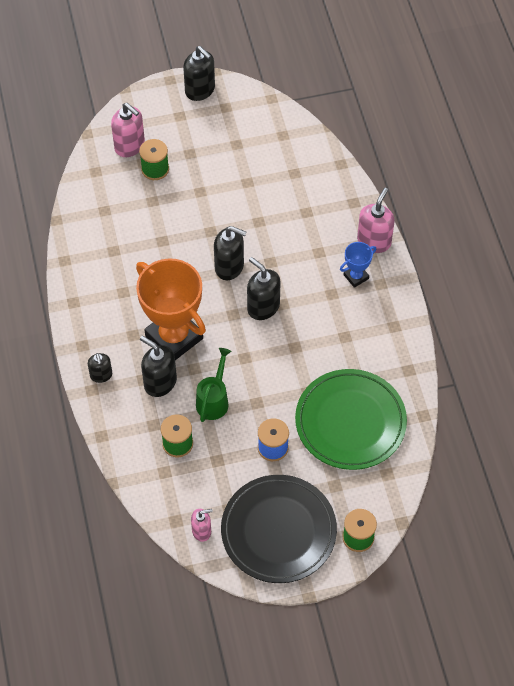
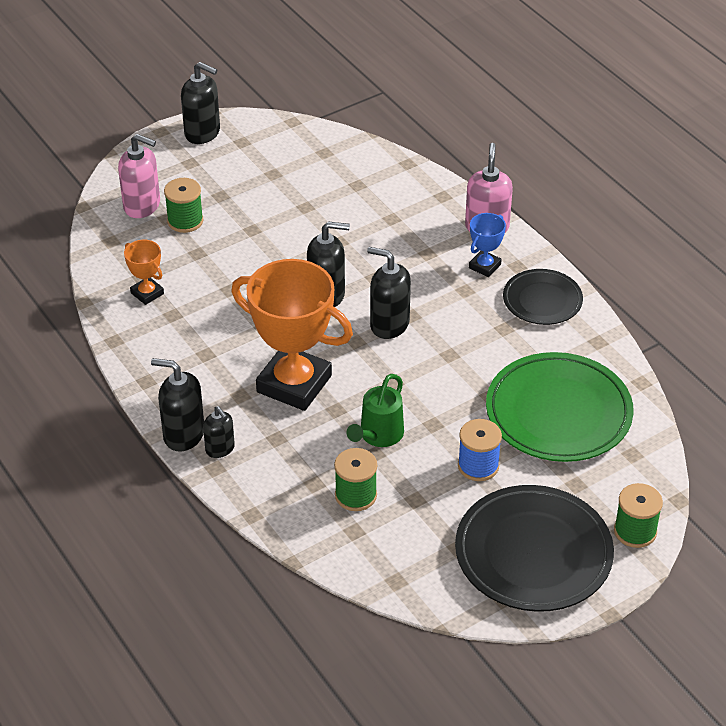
camera: 20 degrees left, 15 degrees down
(103, 226) = (147, 293): none -> orange trophy
(160, 382) = (300, 436): black soap dispenser -> black soap dispenser (183, 434)
(202, 531) = (436, 582): pink soap dispenser -> none
(214, 400) = (378, 436): green watering can -> green watering can turned 150 degrees counterclockwise
(384, 321) = (542, 300): none -> black plate

